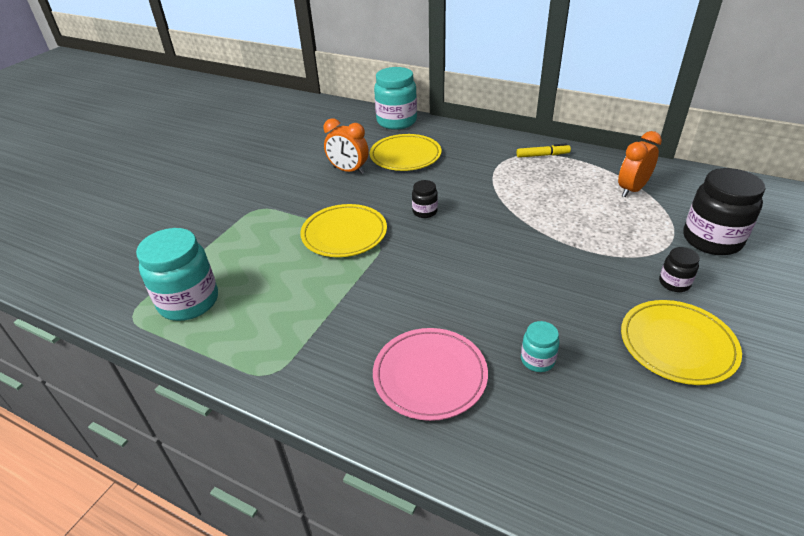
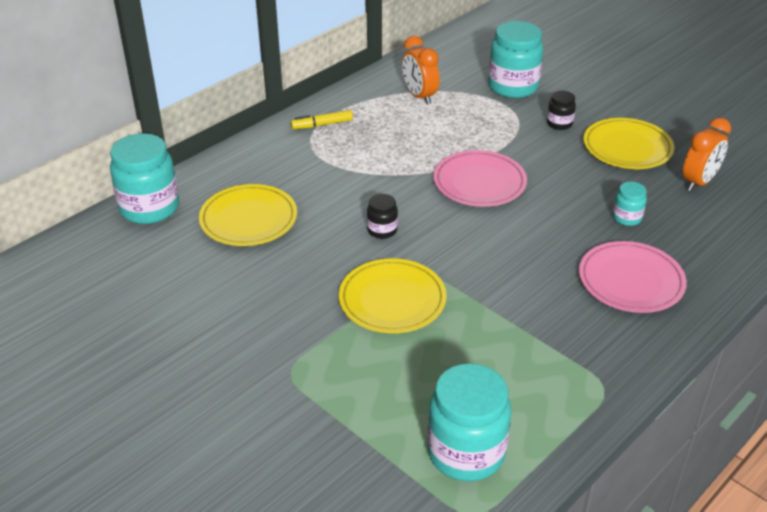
camera: 75 degrees left, 0 degrees up
(348, 170) = (250, 274): orange clock -> orange clock (698, 182)
(525, 248) = (479, 182): none -> pink plate
(542, 155) = (322, 124): yellow marker -> yellow marker turned 120 degrees counterclockwise
(712, 240) = (513, 87): black jar -> turquoise jar

